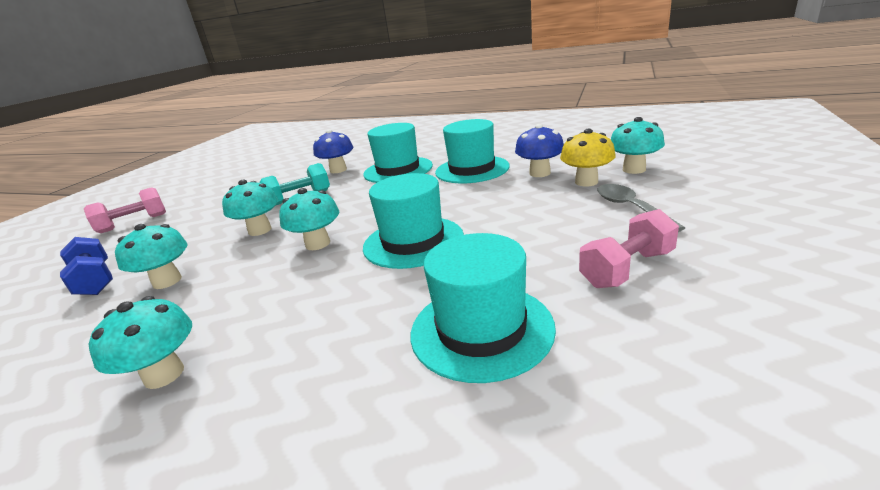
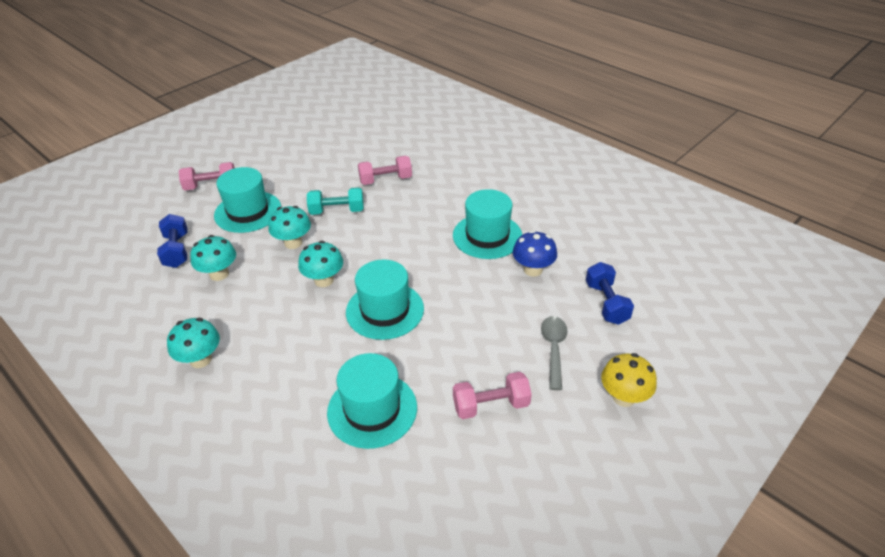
camera: 20 degrees right, 15 degrees up
(338, 170) = (385, 180): blue mushroom -> pink dumbbell
(398, 170) = (431, 205): turquoise hat -> turquoise hat (248, 212)
(586, 182) = (555, 301): yellow mushroom -> yellow mushroom (623, 397)
(634, 169) = (606, 303): turquoise mushroom -> blue dumbbell

